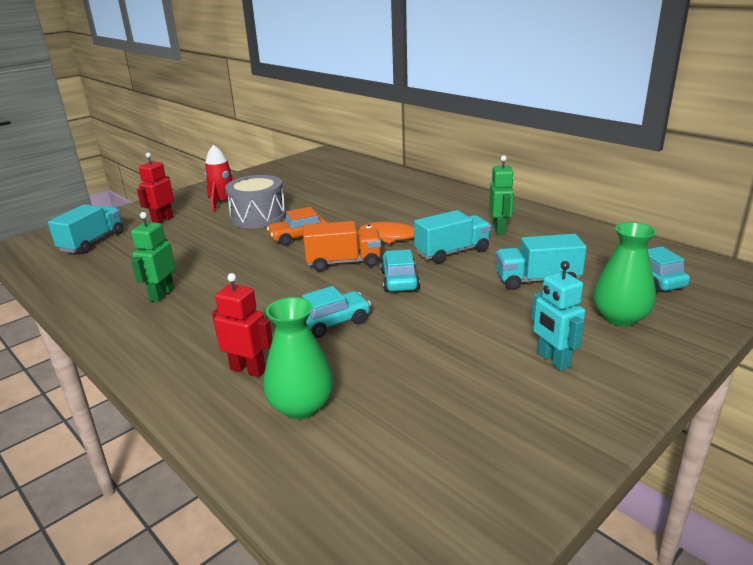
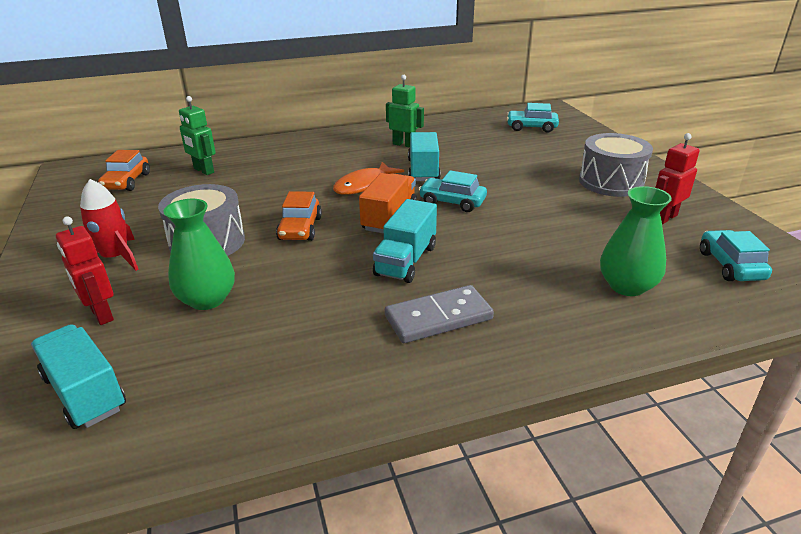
camera: 65 degrees left, 5 degrees up
(162, 294) = (348, 339): green robot -> green robot (203, 171)
(201, 320) = (438, 318): none -> grey domino
(248, 370) = (556, 303): red robot -> red robot (665, 218)
(319, 171) = (127, 182): none -> orange car
(332, 322) = (502, 246): turquoise car -> turquoise car (730, 265)
(537, 280) = (501, 156): turquoise truck -> turquoise truck (406, 260)
(553, 360) = (611, 182): turquoise robot -> grey drum
(620, 317) = (572, 150): green vase -> green vase (207, 299)

